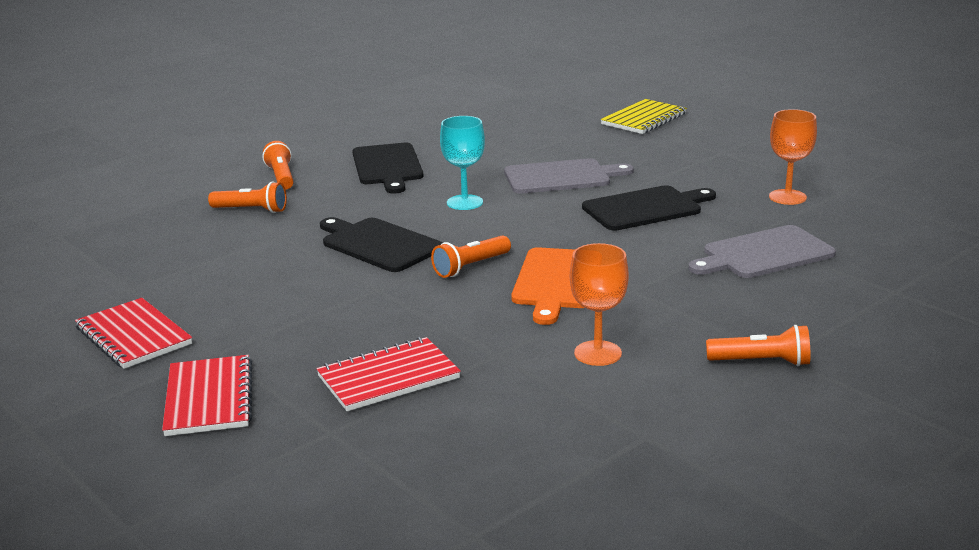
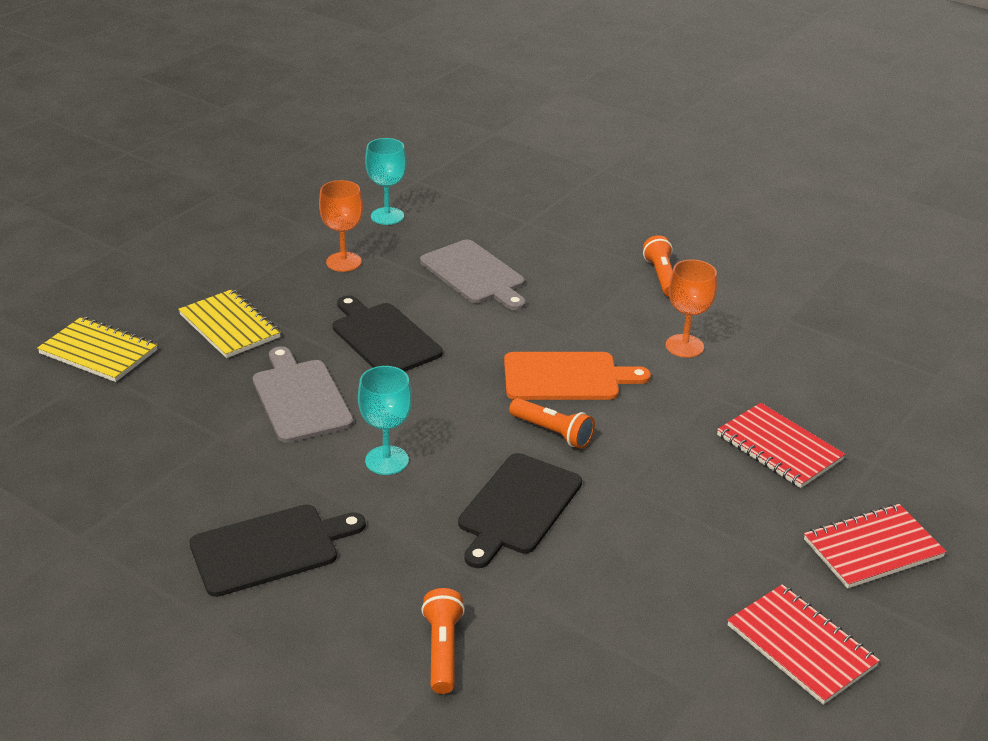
camera: 105 degrees left, 10 degrees up
(134, 336) = (800, 646): red notebook -> red notebook turned 75 degrees counterclockwise
(281, 177) = (318, 652): orange flashlight -> none
(674, 155) = (229, 326): none -> yellow notebook
(892, 219) = (387, 216): none -> turquoise goblet

